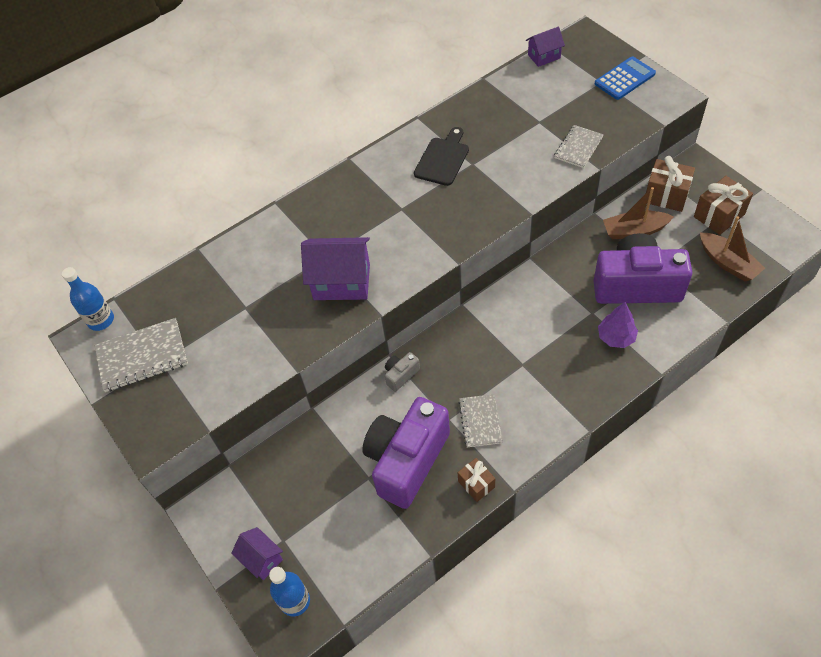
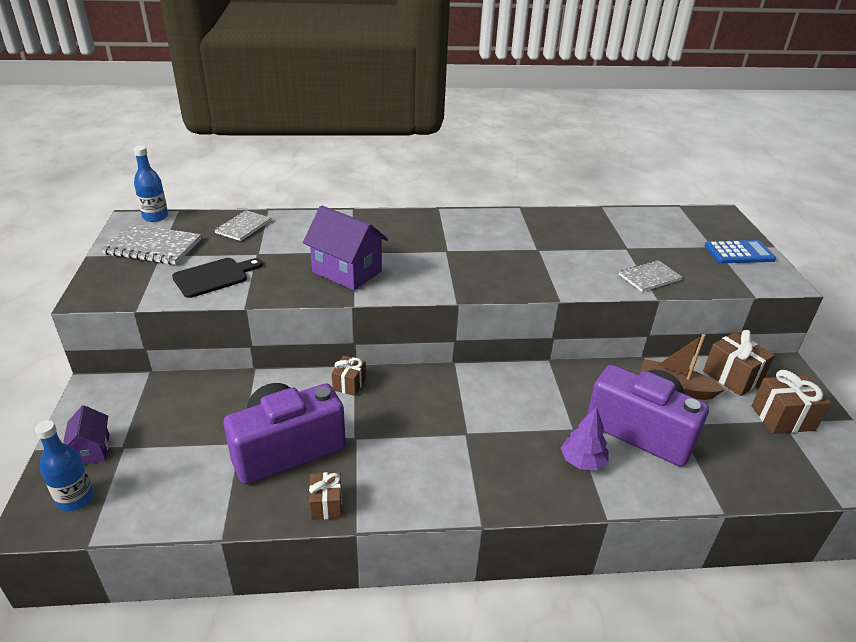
camera: 25 degrees right, 20 degrees down
(401, 375) = (349, 384): grey camera -> brown gift
(443, 159) = (515, 237): black cutting board -> black cutting board (214, 277)
(480, 421) = (382, 456): grey notebook -> grey notebook (243, 227)
(544, 56) = (670, 213): purple house -> none
(728, 263) = (764, 462): brown boat -> none

